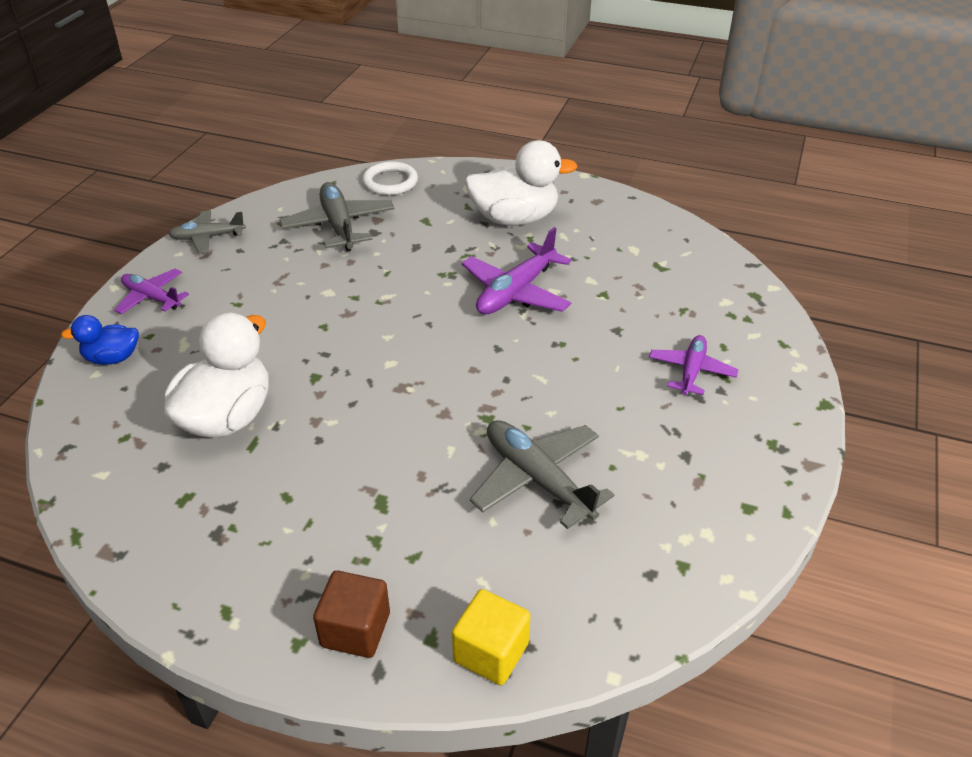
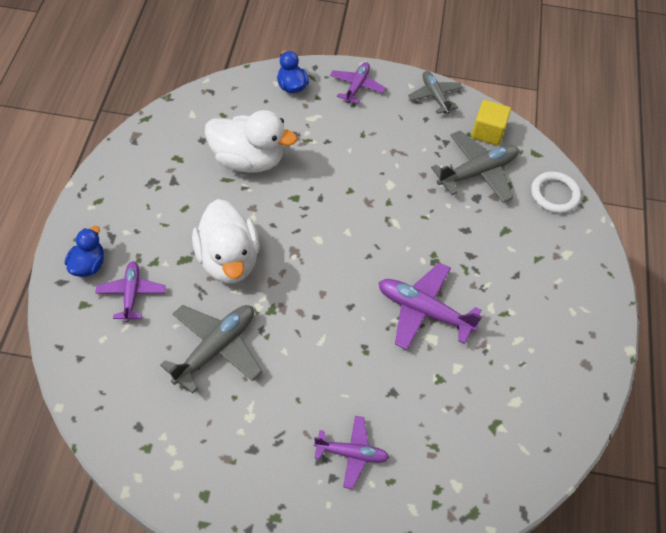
camera: 75 degrees right, 15 degrees up
(355, 629) = (88, 265): brown cube -> blue duck
(426, 572) = (131, 294): none -> purple plane
(491, 652) = (75, 337): yellow cube -> yellow cube (487, 132)
(514, 218) = (531, 297): white duck -> white duck (228, 260)

